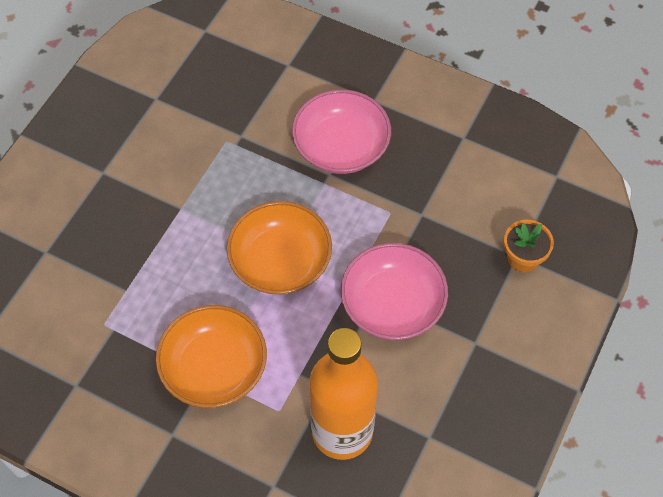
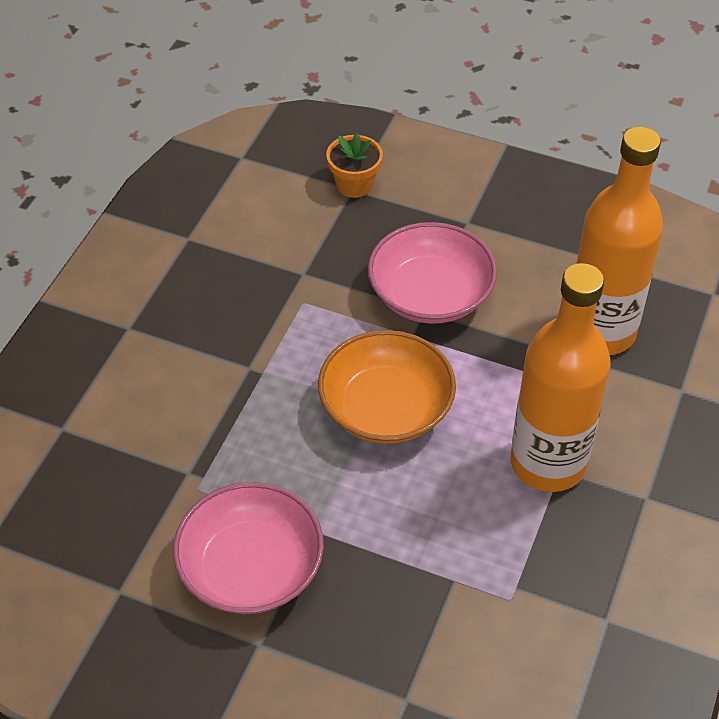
camera: 95 degrees left, 10 degrees down
(214, 368) = (548, 463): orange bowl -> orange bottle
(341, 146) = (204, 358): pink bowl -> pink bowl (251, 568)

